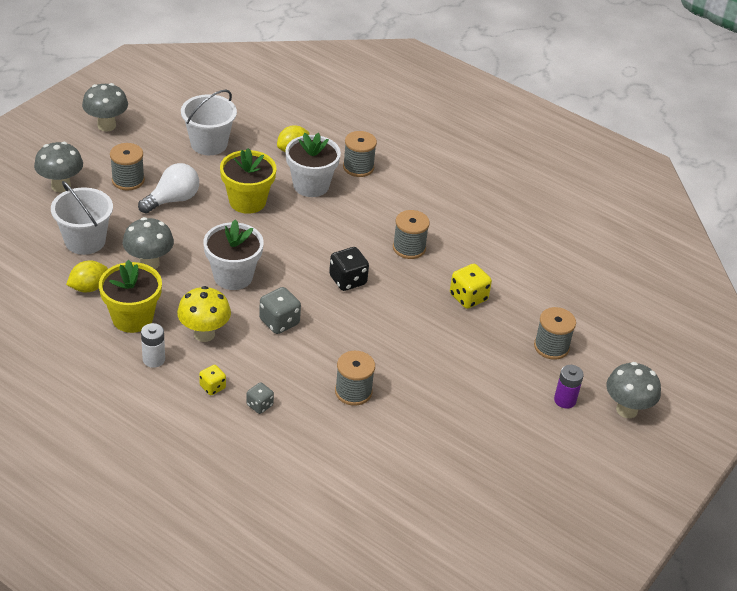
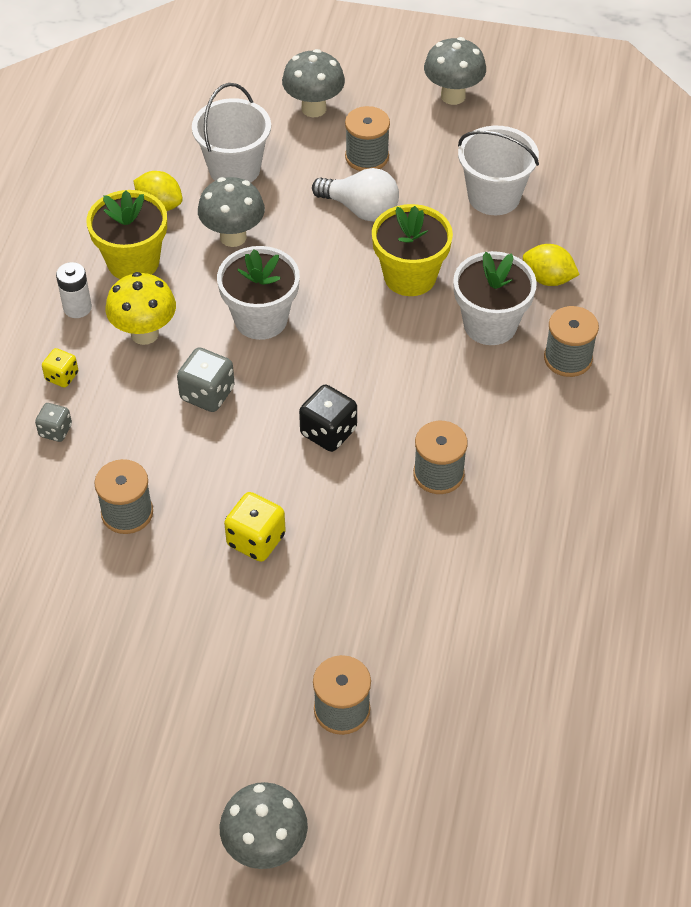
camera: 70 degrees right, 10 degrees up
(468, 297) = (381, 576): yellow dice -> yellow dice (256, 540)
(565, 400) = (241, 759): purple battery -> none

